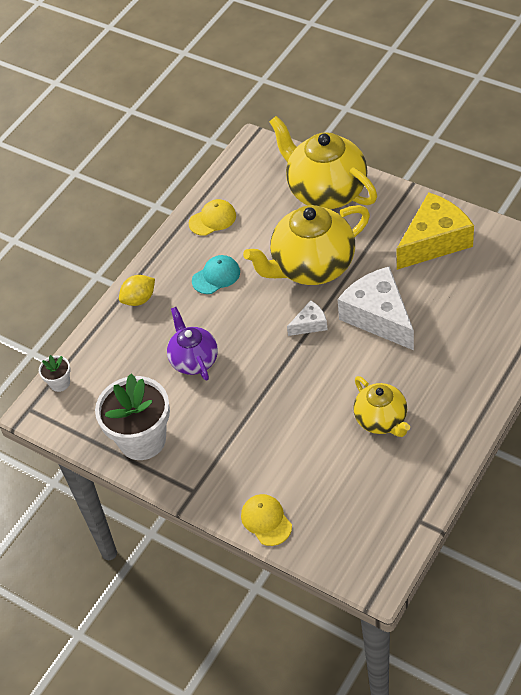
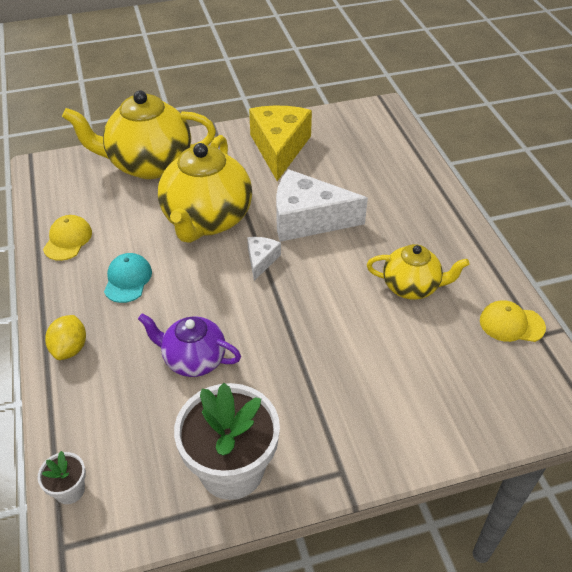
camera: 55 degrees left, 5 degrees down
(266, 520) = (437, 439): yellow cap -> yellow cap (511, 324)

